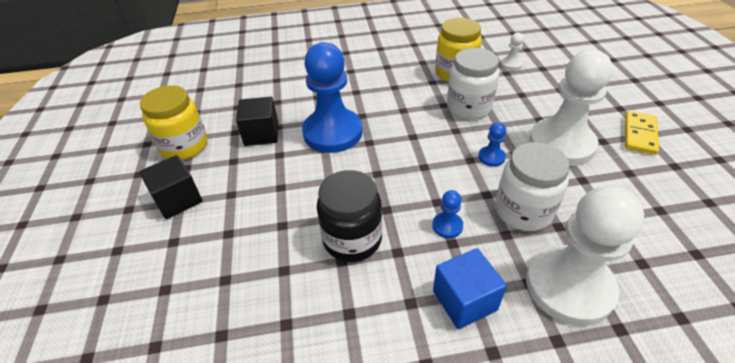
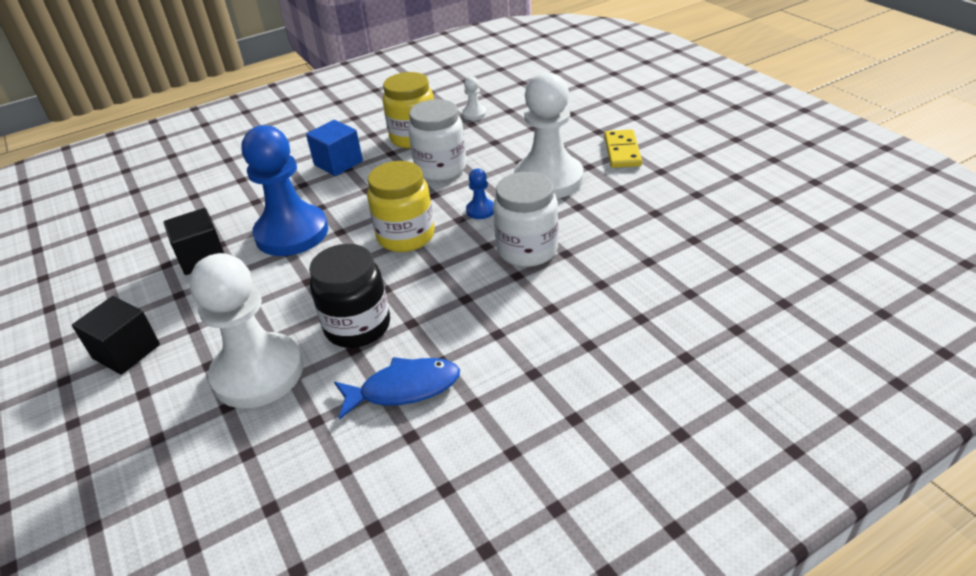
camera: 20 degrees left, 5 degrees down
(184, 146) = (104, 296): yellow jar -> yellow jar (406, 236)
(369, 321) = (404, 389): none -> blue fish
(447, 226) = (455, 285): blue pawn -> none
(464, 300) = (493, 341): blue cube -> blue cube (338, 163)
(569, 286) = (587, 299): white pawn -> white pawn (258, 373)

